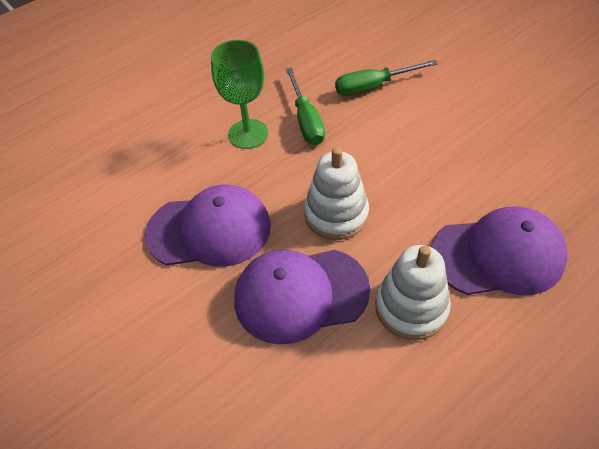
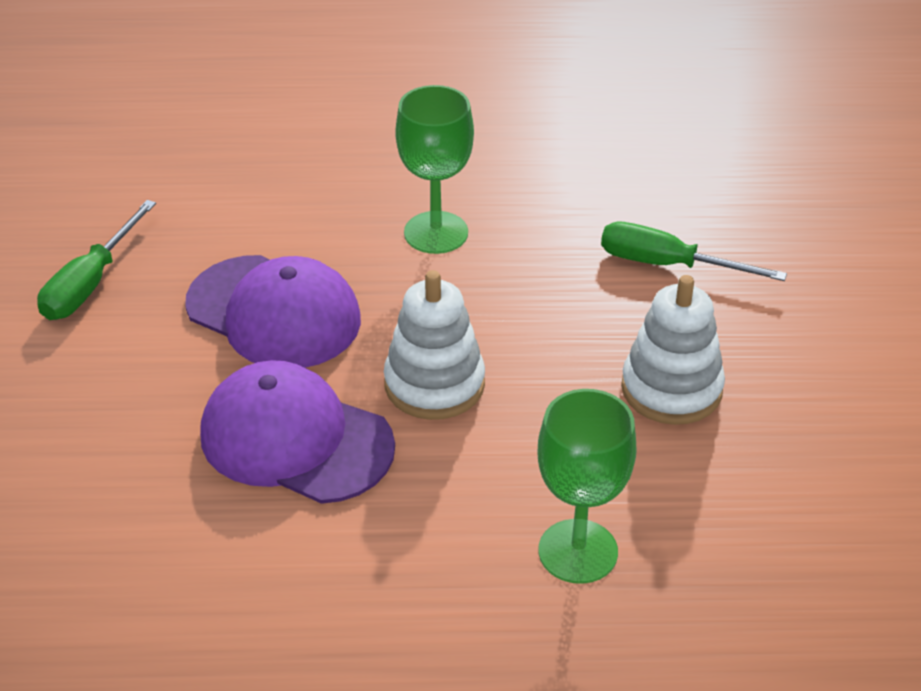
camera: 35 degrees right, 10 degrees down
(306, 120) = (527, 257): green screwdriver -> green screwdriver (90, 283)
(411, 307) = (401, 533): white stacking toy -> white stacking toy (671, 389)
(498, 255) = (578, 551): purple cap -> green goblet

